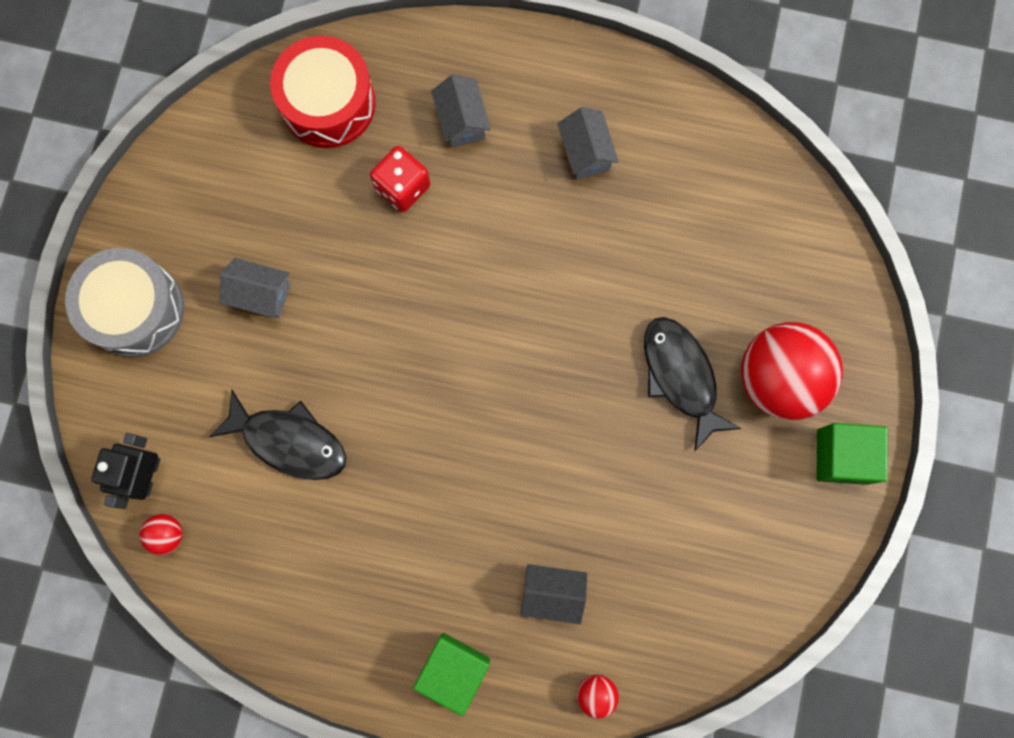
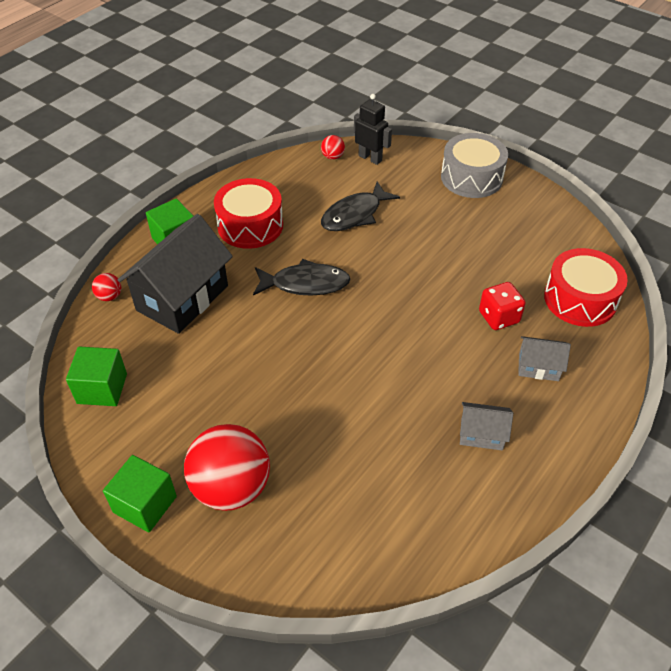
camera: 115 degrees right, 30 degrees down
(261, 294) = (454, 229): grey house -> none
(376, 578) = (250, 225): none -> red drum
(552, 592) = (182, 298): black house -> black house, size x2.09
(681, 376) = (273, 423): black fish -> black fish (305, 284)
(734, 601) = (102, 388): none -> green cube

